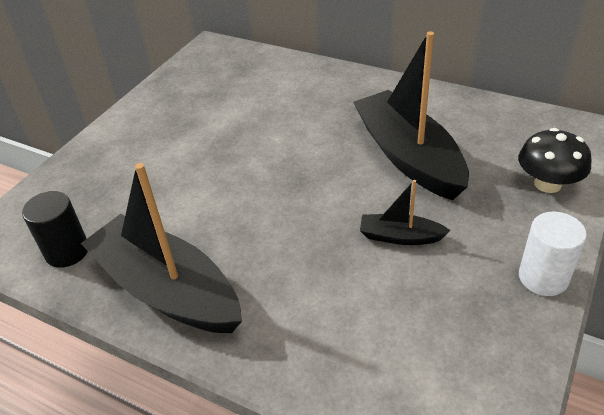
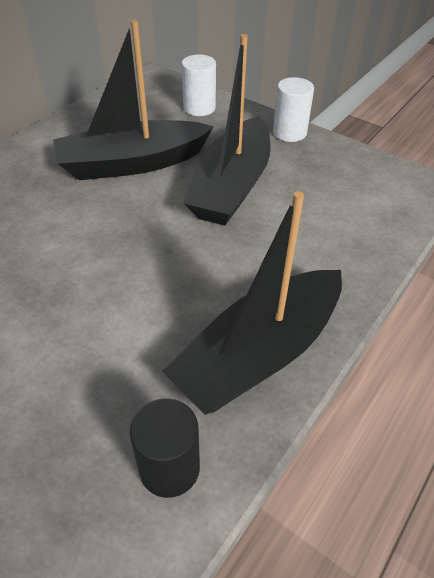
camera: 85 degrees left, 5 degrees up
(400, 237) = (231, 186): black boat -> black boat, size x2.16
(547, 184) = (199, 108): black mushroom -> white cylinder

